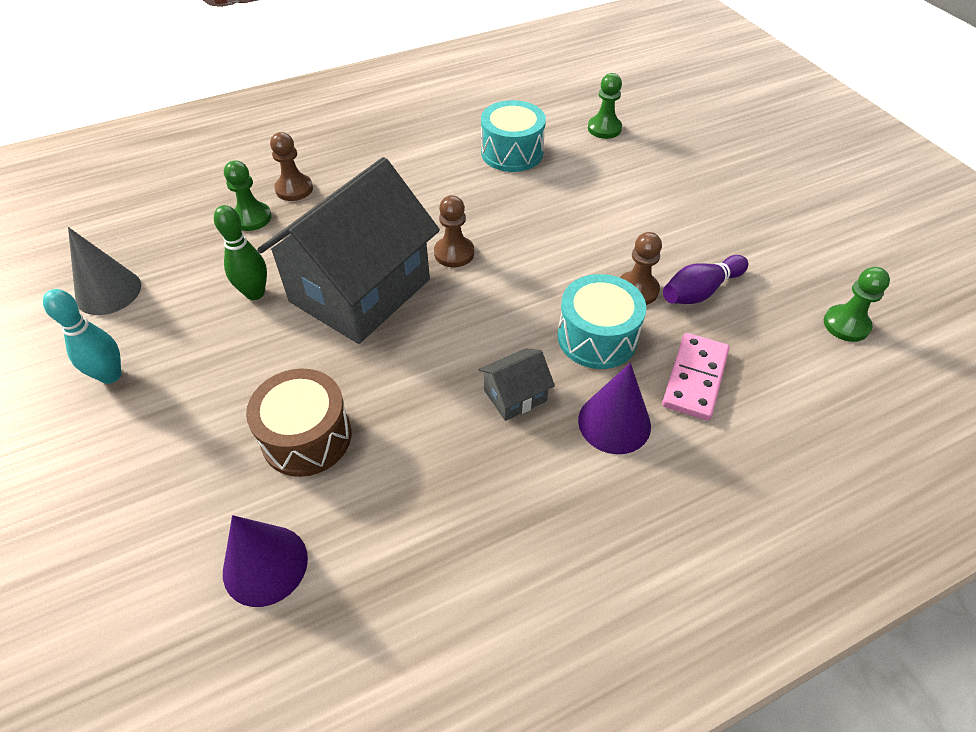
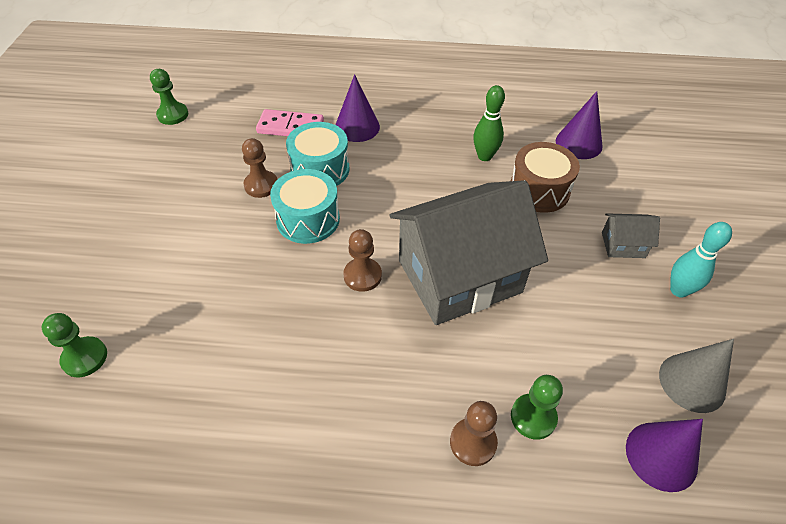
camera: 150 degrees left, 0 degrees up
(143, 233) = (661, 456): none -> purple cone
(255, 293) = (550, 315): green bowling pin -> green bowling pin (484, 156)
(512, 152) = (209, 373): turquoise drum -> turquoise drum (308, 219)
(515, 395) = (399, 160): grey house -> grey house (623, 245)
(695, 378) = (290, 127): pink domino -> pink domino turned 45 degrees clockwise
(700, 291) = (223, 167): purple bowling pin -> none

